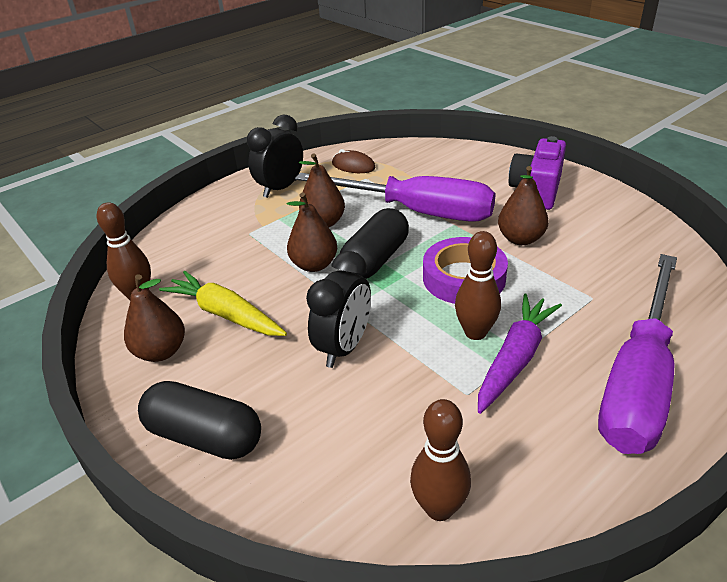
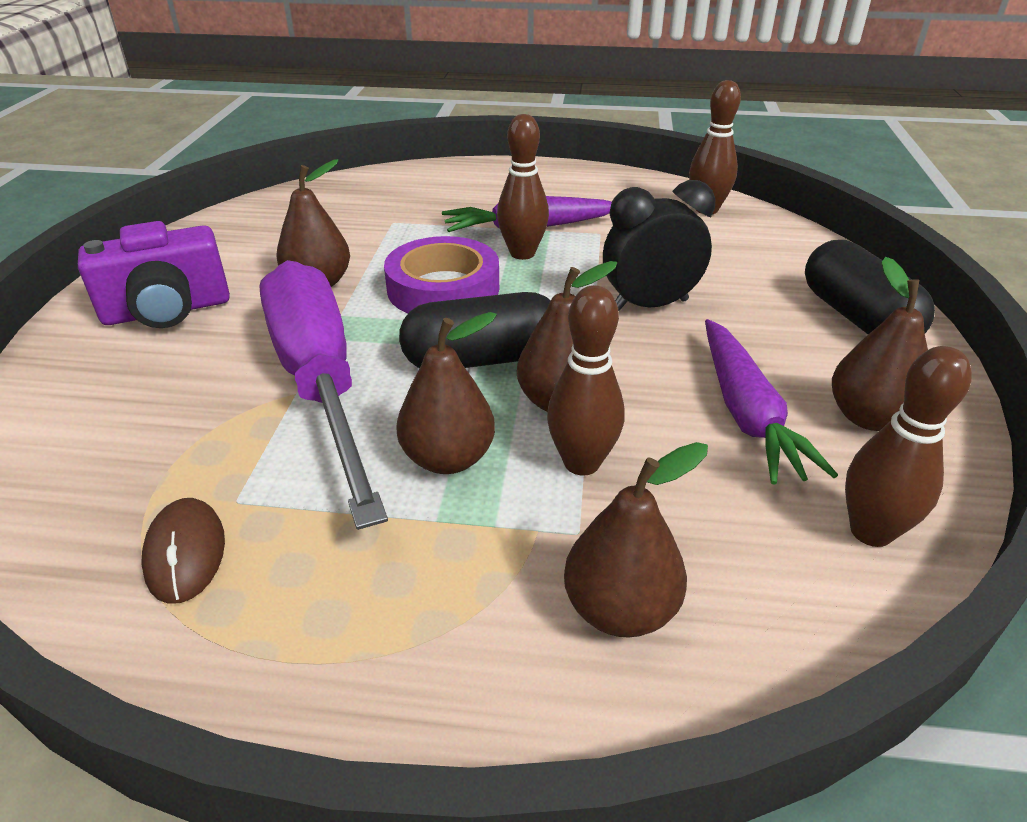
camera: 135 degrees left, 0 degrees up
(213, 225) = (620, 609): none -> brown pear
(225, 314) = (747, 413): yellow carrot -> purple carrot
(274, 250) = (582, 463): none -> brown bowling pin
(280, 188) = (383, 610): black clock -> none
(638, 380) = (482, 186): purple screwdriver -> none

